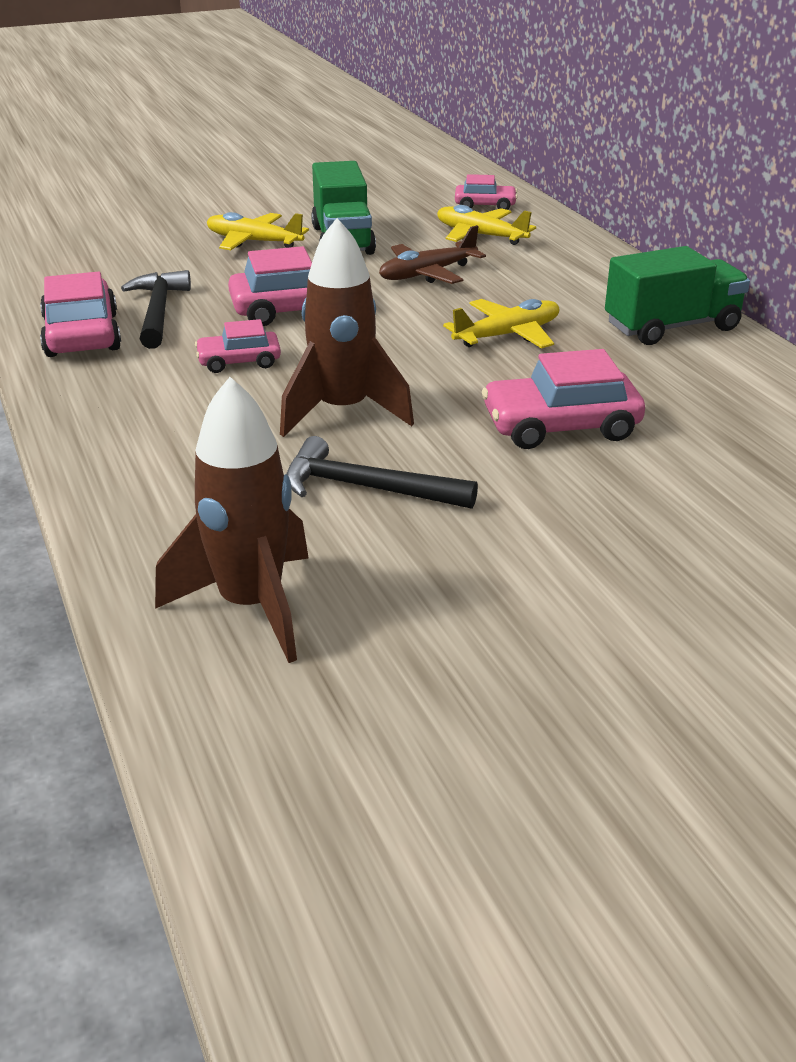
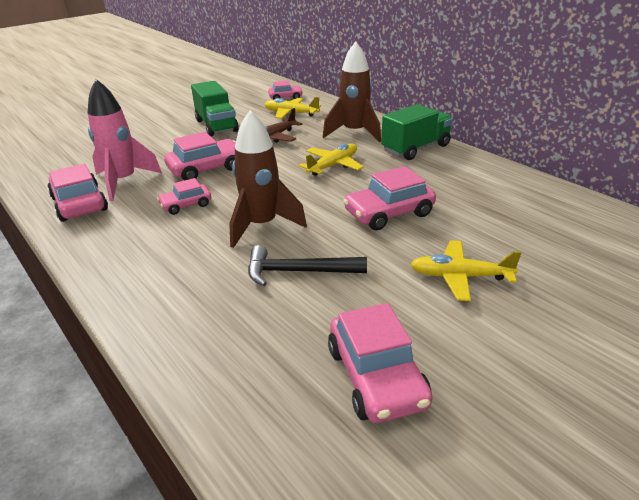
camera: 15 degrees left, 0 degrees up
(158, 311) = (123, 182): black hammer -> pink rocket
(251, 606) = (262, 368): brown rocket -> brown rocket (354, 133)
(253, 242) = (165, 133): yellow plane -> yellow plane (459, 277)
(409, 649) = (376, 377): none -> pink car

